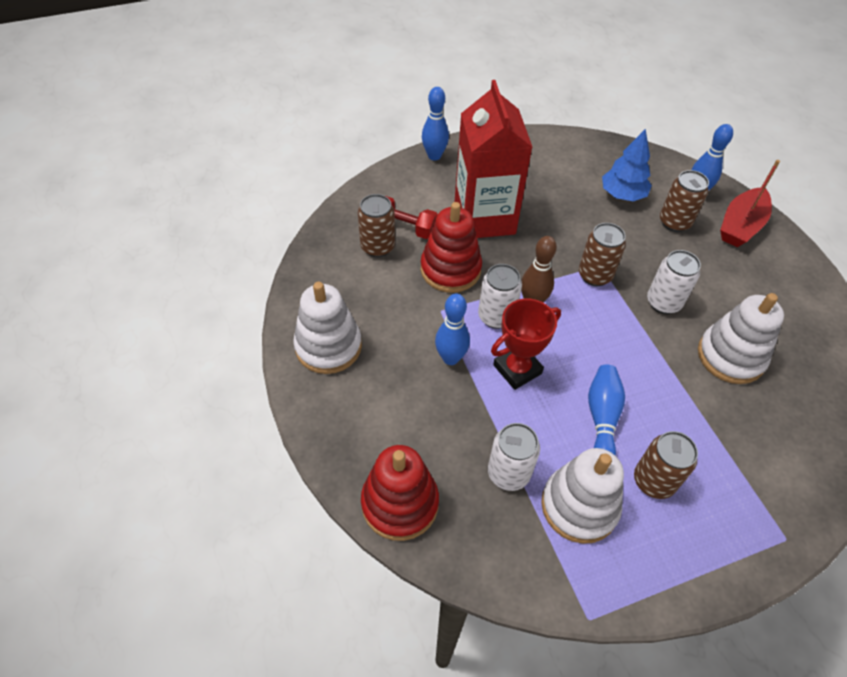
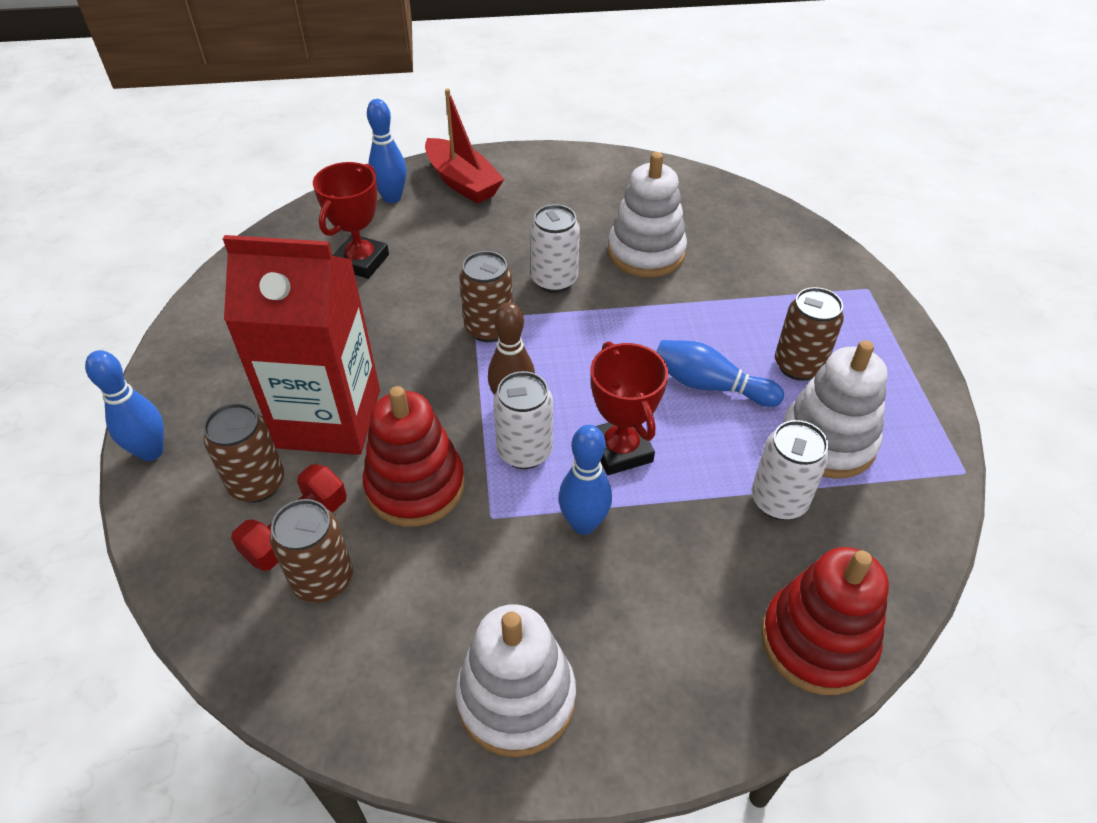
camera: 75 degrees left, 5 degrees down
(622, 195) = (361, 261): blue tree -> red trophy
(674, 222) = (432, 231): brown can -> brown can (257, 483)

